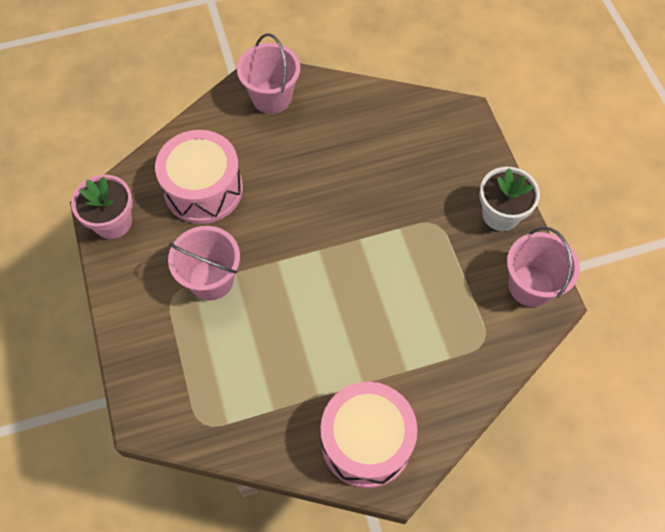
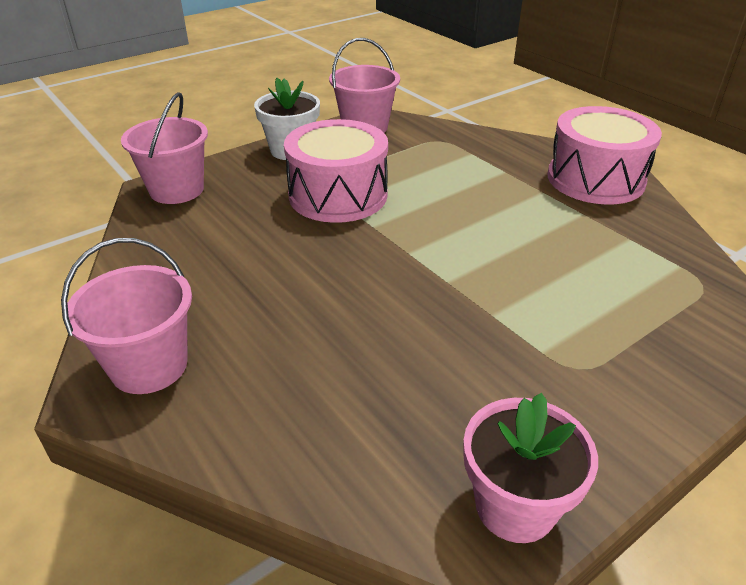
camera: 110 degrees left, 25 degrees down
(203, 189) = (375, 394): pink drum -> pink drum (338, 195)
(211, 279) = (521, 335): pink bucket -> pink bucket (177, 190)

